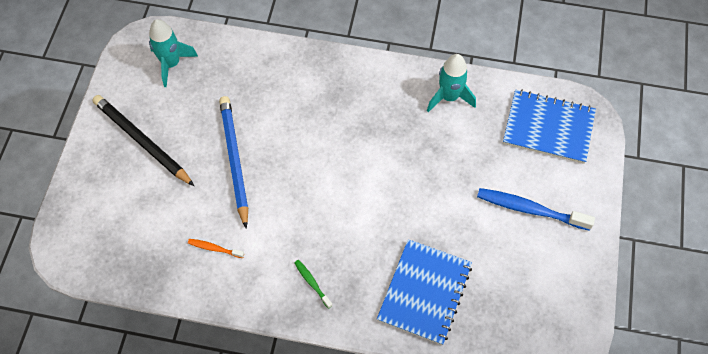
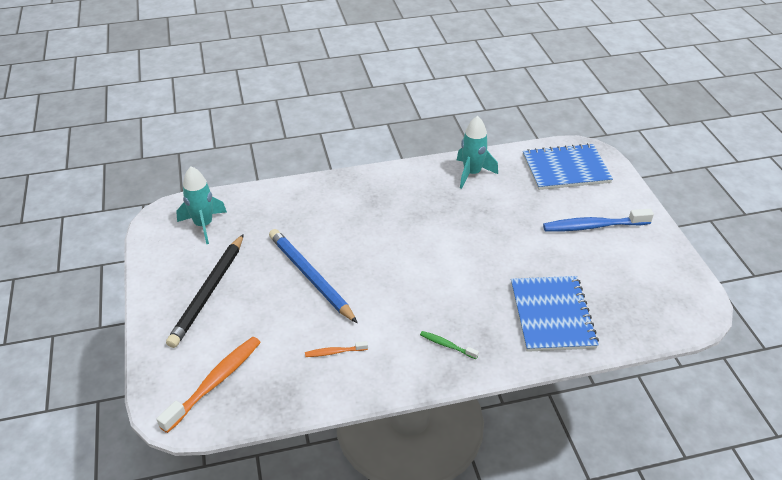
camera: 25 degrees left, 20 degrees down
(106, 236) = (215, 382): none -> orange toothbrush
(142, 141) = (208, 292): black pencil -> black pencil turned 90 degrees counterclockwise

